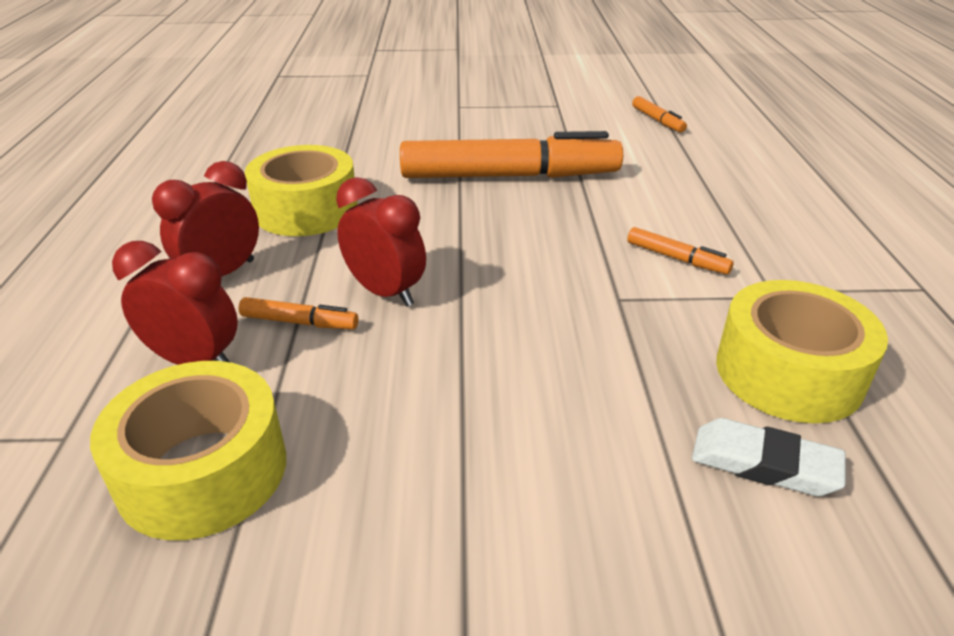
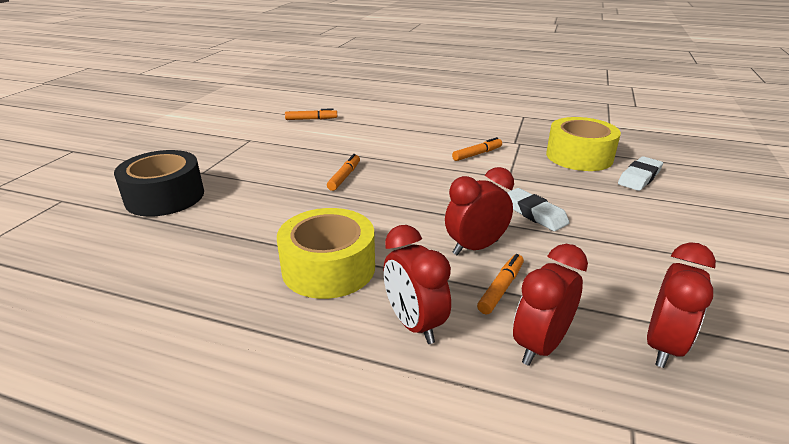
camera: 70 degrees left, 5 degrees down
(203, 471) = (663, 346): yellow tape -> red clock
(398, 106) = (165, 197): none -> black tape
(508, 333) = (534, 213): none -> white eraser
(509, 176) = (344, 177): orange marker -> orange marker, size x0.41

